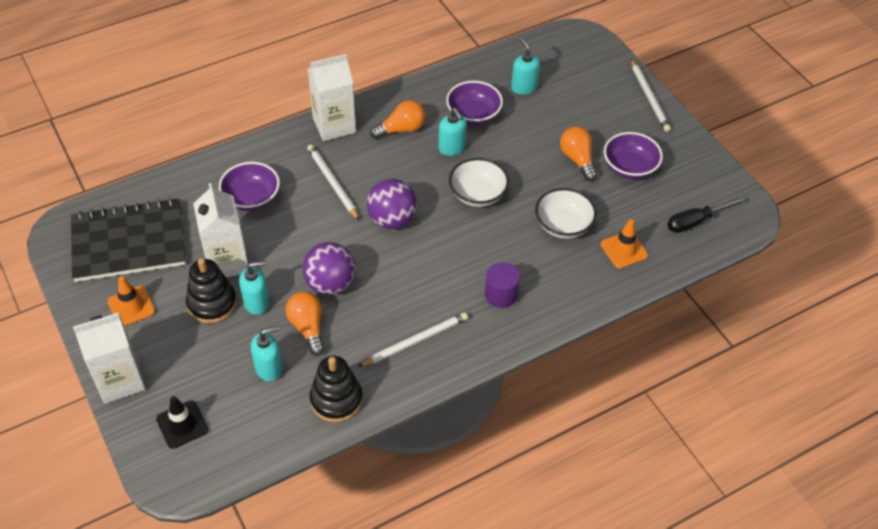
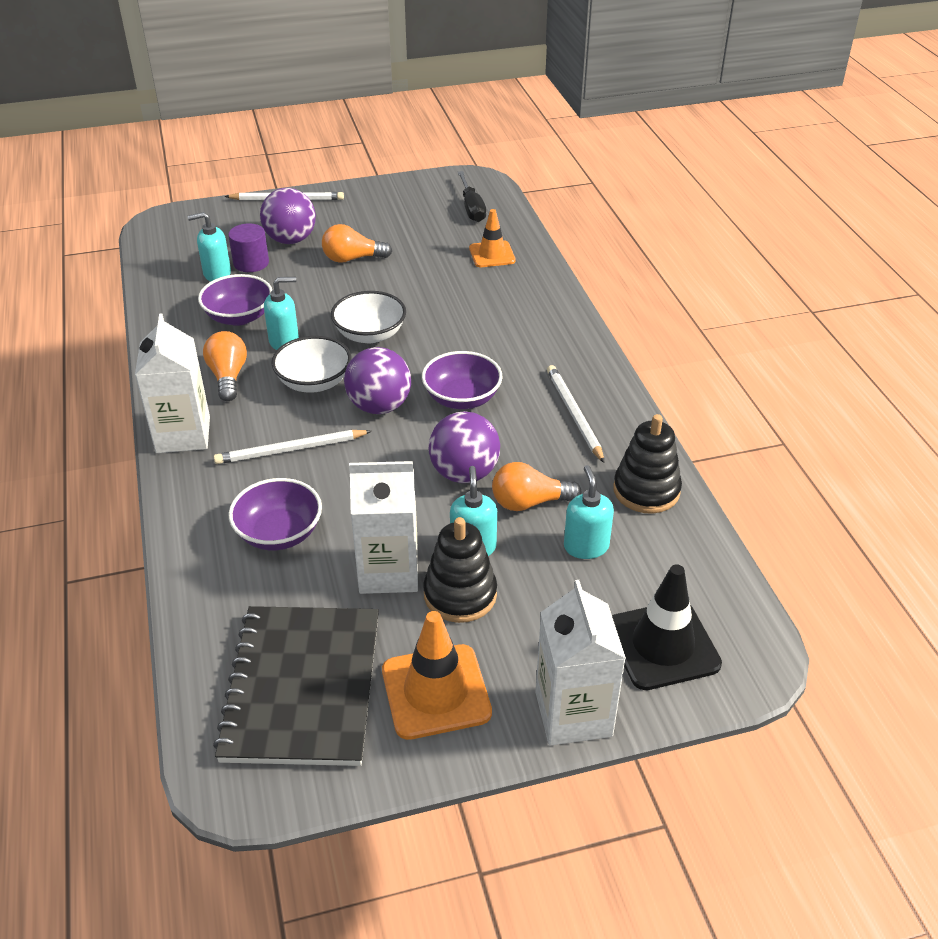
camera: 75 degrees left, 10 degrees down
(131, 306) = (436, 692): orange traffic cone -> orange traffic cone, size x1.53
(182, 424) = (662, 645): black traffic cone -> black traffic cone, size x1.53
(501, 294) = (525, 342): purple cylinder -> purple cylinder (251, 263)
(563, 225) = (443, 285): white bowl -> white bowl (314, 382)
(589, 115) = (291, 240): none -> purple ball
(629, 167) = (381, 230): purple bowl -> purple bowl (462, 398)

